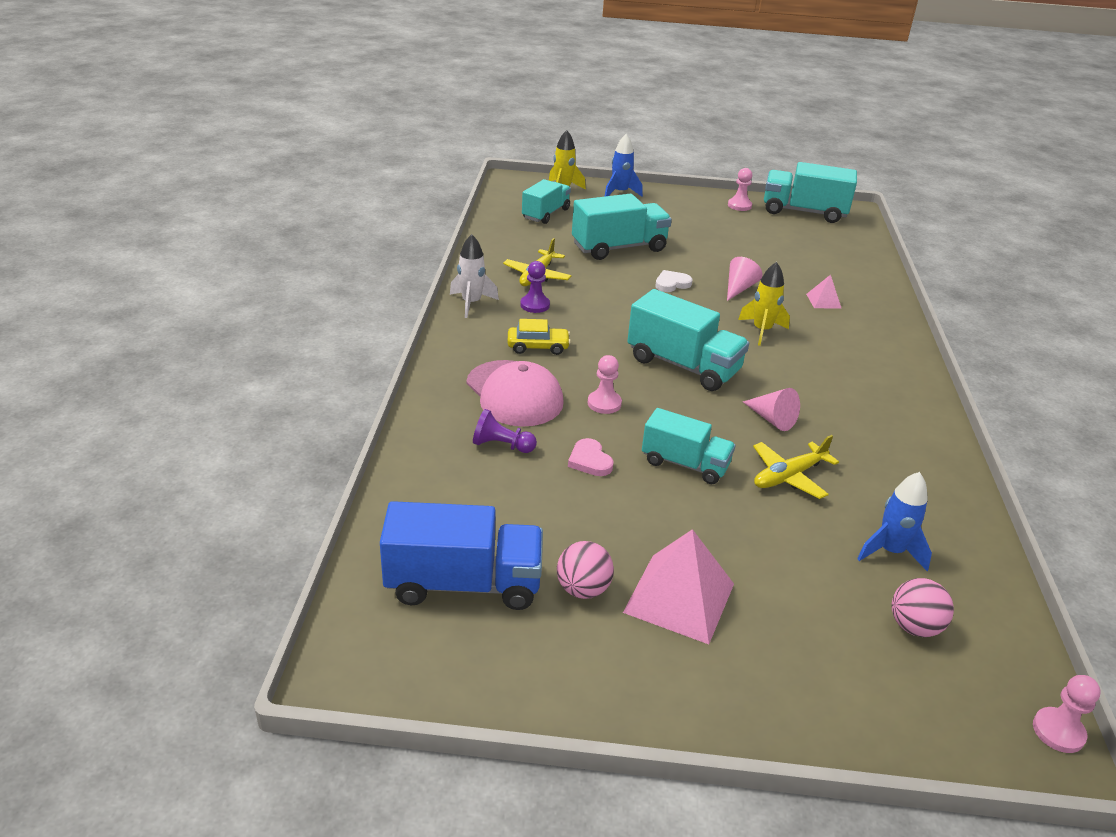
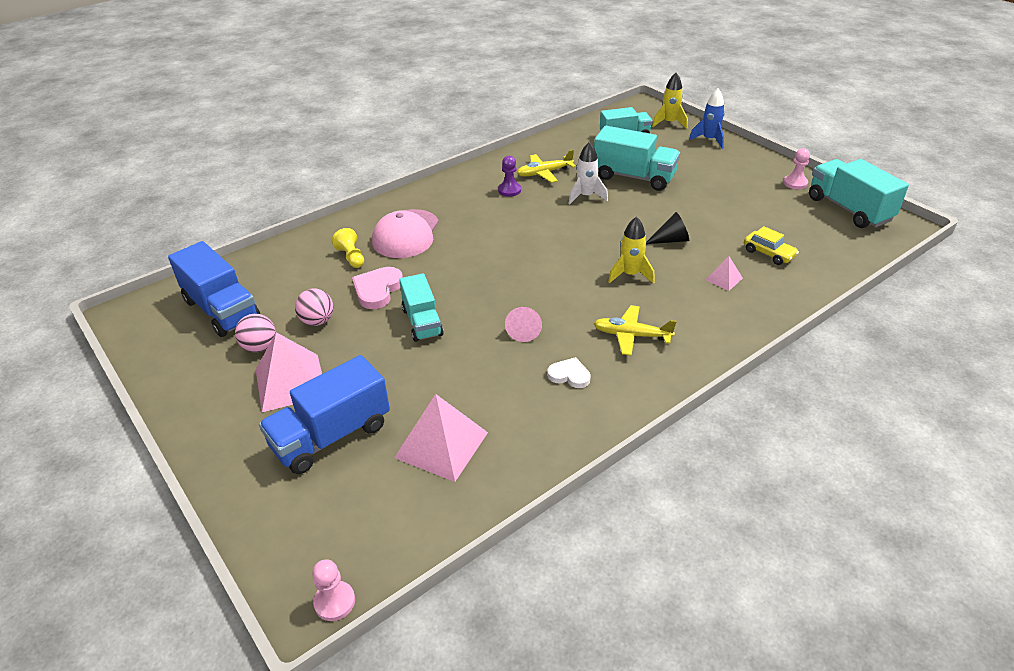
camera: 50 degrees right, 5 degrees up
(471, 303) = (475, 173): white rocket -> white rocket (586, 196)
(501, 445) = (351, 257): purple pawn -> yellow pawn
(538, 347) = (466, 215): yellow car -> yellow car (768, 253)
(590, 461) = (377, 290): pink heart -> pink heart, size x1.53
(604, 403) = (442, 265): pink pawn -> none
(672, 284) = (625, 215): white heart -> white heart (569, 375)
(683, 365) = (531, 268): turquoise truck -> none
(739, 288) = (671, 240): pink cone -> black cone
(788, 476) = (467, 366): yellow plane -> yellow plane (631, 335)
(805, 613) = (331, 436): none -> blue truck
(890, 551) = (441, 445): blue rocket -> pink pyramid
(914, 626) = (371, 488): pink ball -> pink ball (317, 321)

